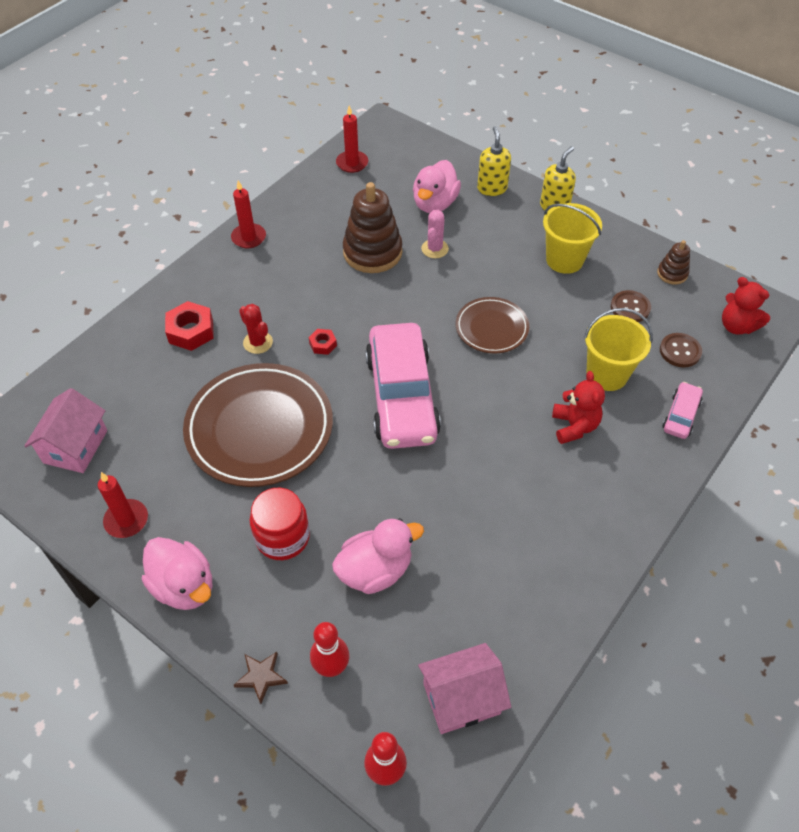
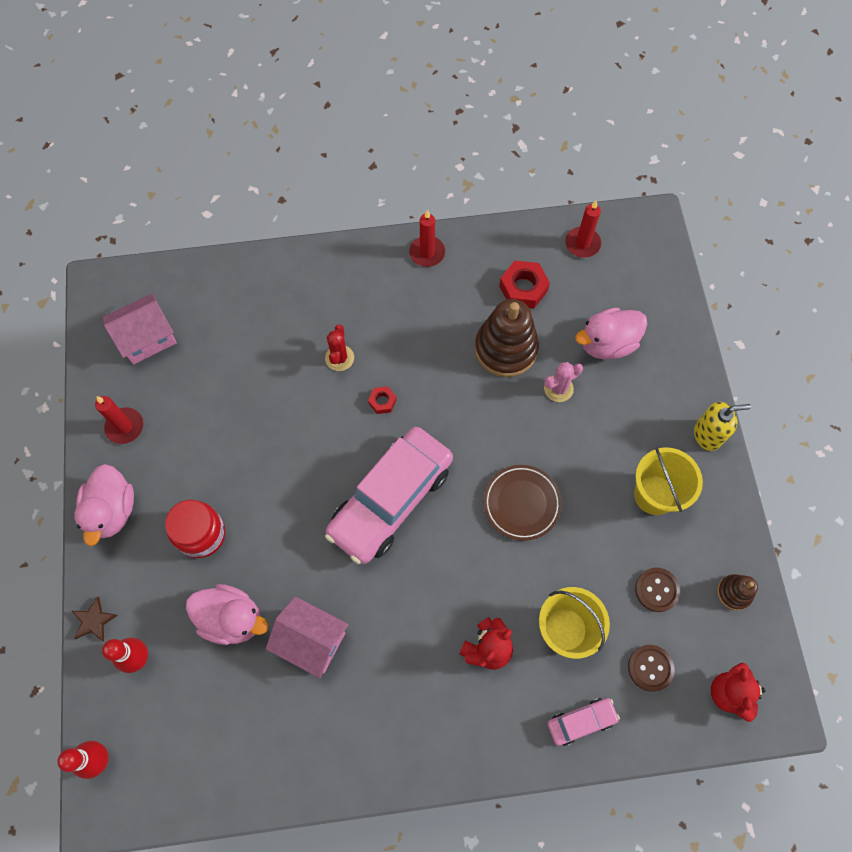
camera: 45 degrees right, 15 degrees up
(191, 331) = (304, 306): red nut -> red nut (523, 288)
(259, 428) = (270, 434): brown plate -> none
(461, 698) = (189, 763): pink house -> pink house (311, 640)
(492, 188) = (674, 369): yellow soap dispenser -> none

